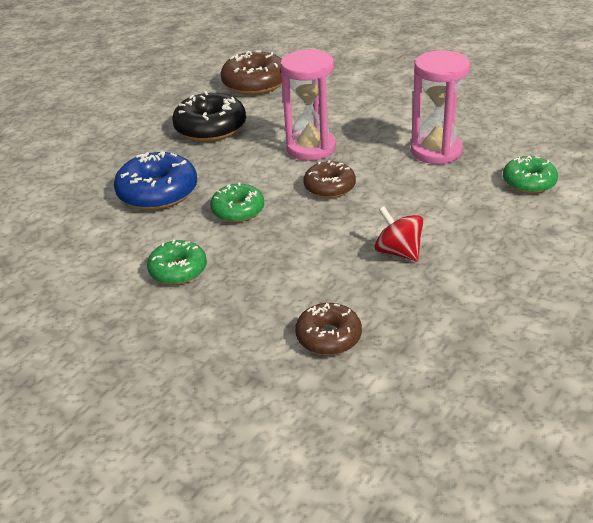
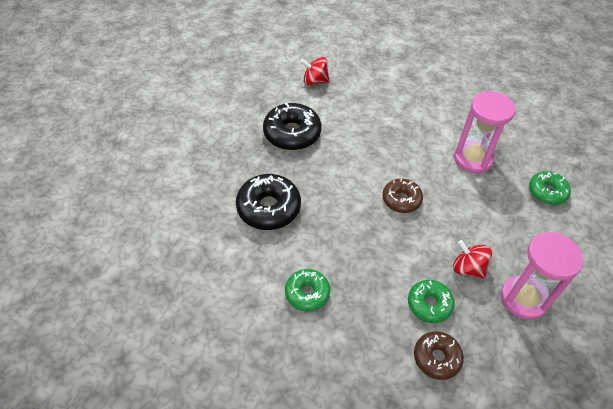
camera: 10 degrees left, 15 degrees up
(158, 192) = (268, 208): blue donut -> black donut
(238, 210) = (337, 227): green donut -> green donut (429, 304)
(255, 83) = (315, 81): brown donut -> red spinning top
(311, 148) = (377, 156): pink hourglass -> pink hourglass (523, 299)

